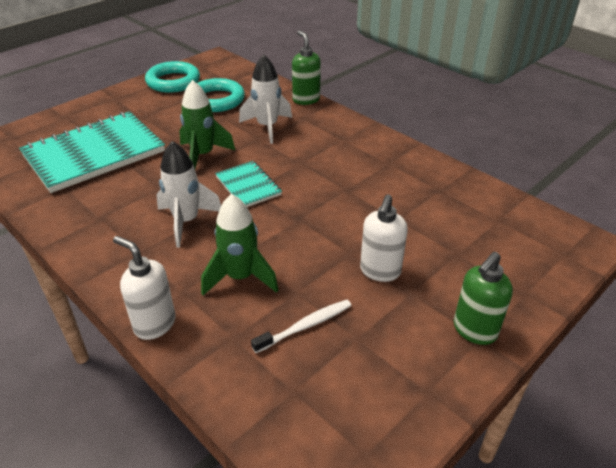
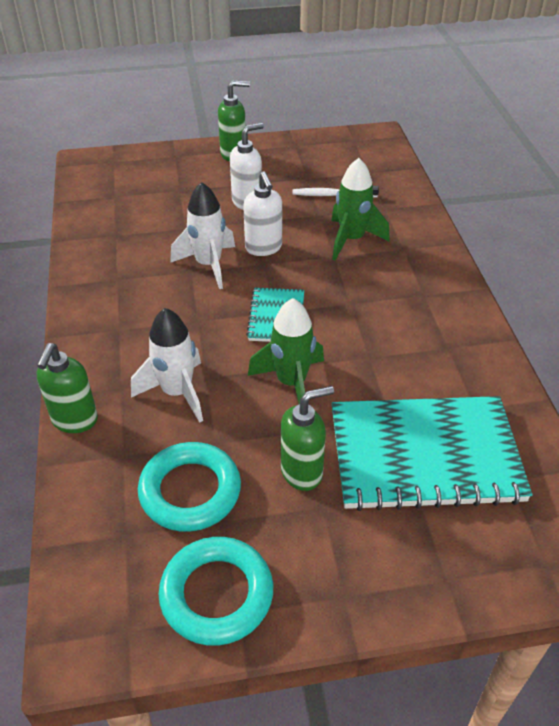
camera: 145 degrees left, 5 degrees up
(154, 324) = (435, 236): white soap dispenser -> white soap dispenser (263, 248)
(164, 124) = (302, 472): none -> green soap dispenser
(186, 221) = (364, 305): white rocket -> white rocket (208, 265)

